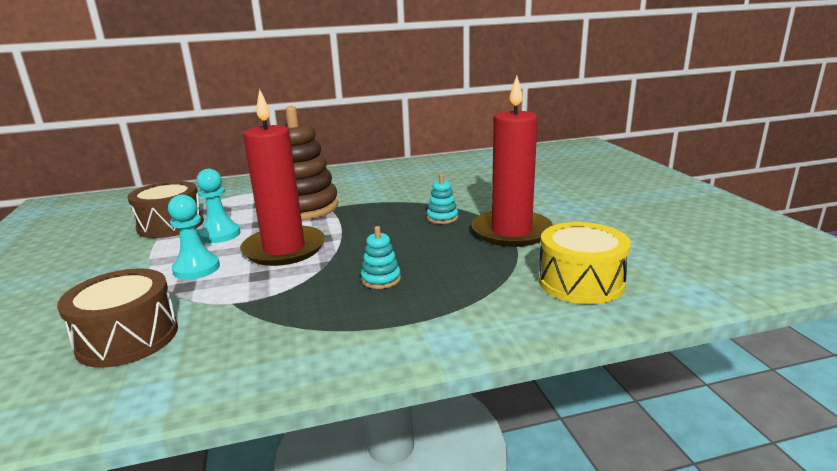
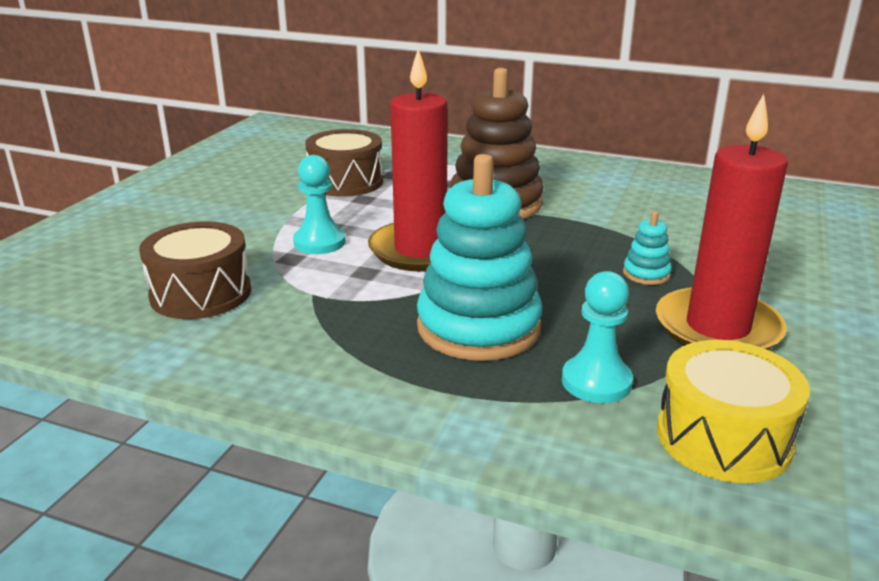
camera: 35 degrees right, 5 degrees up
(220, 234) = (378, 209): turquoise pawn -> turquoise pawn (596, 382)
(381, 279) = (478, 327): turquoise stacking toy -> turquoise stacking toy, size x2.37

